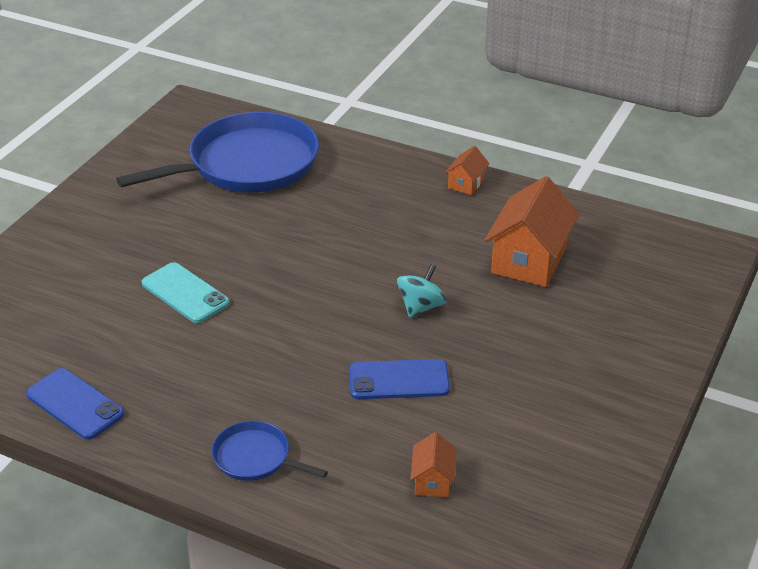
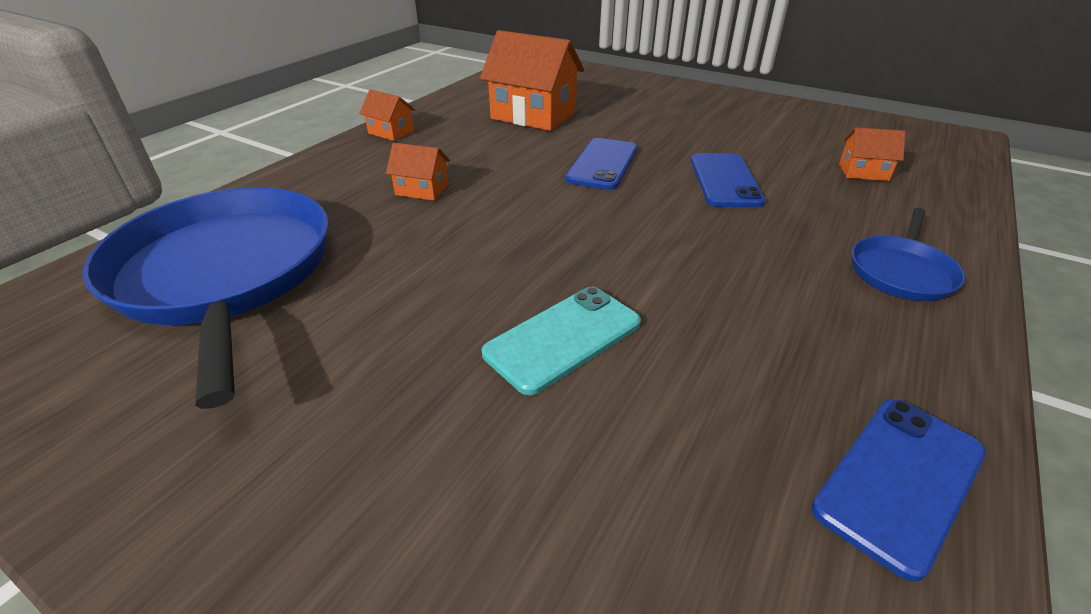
camera: 85 degrees left, 0 degrees up
(359, 217) = (422, 190): none -> orange house
(421, 307) = (602, 164): turquoise spinning top -> blue phone

